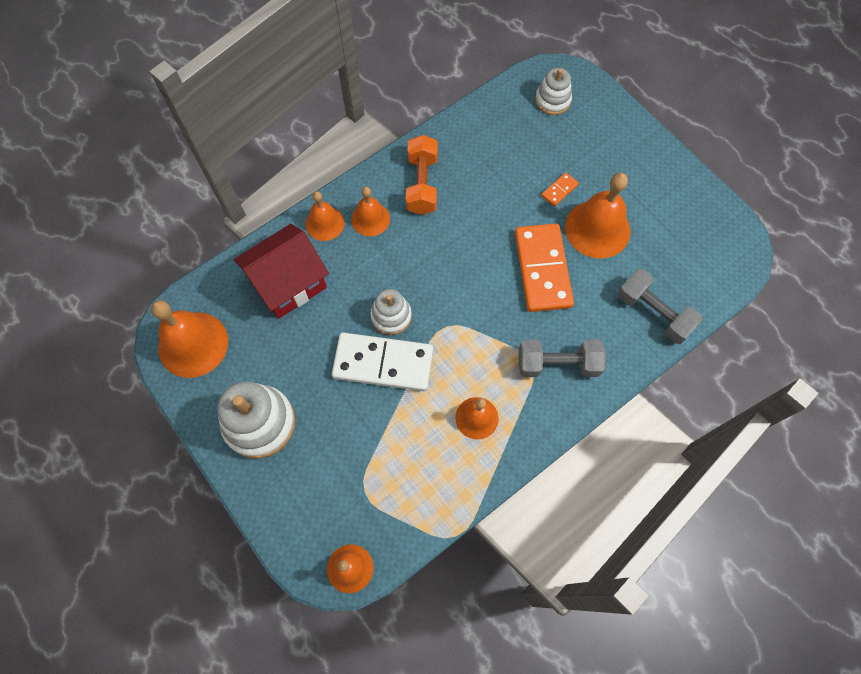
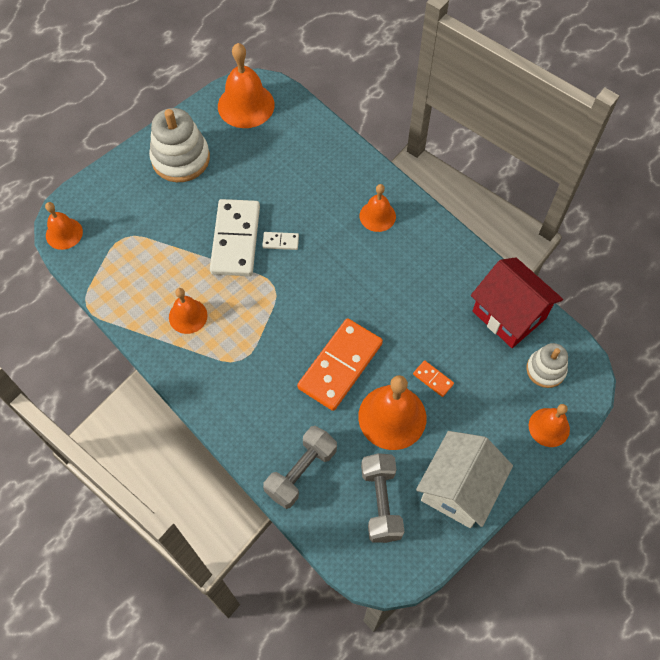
camera: 85 degrees right, 5 degrees down
(289, 283) = (306, 162): red house -> red house (509, 315)
(324, 223) = (368, 181): orange bell -> orange bell (549, 427)
(391, 316) = (280, 242): white stacking toy -> white domino
(422, 184) = (421, 255): orange dumbbell -> none
(542, 269) = (340, 365): orange domino -> orange domino turned 45 degrees counterclockwise
(558, 364) = (241, 382): grey dumbbell -> grey dumbbell (381, 502)
(666, 183) = (458, 489): none -> white house

